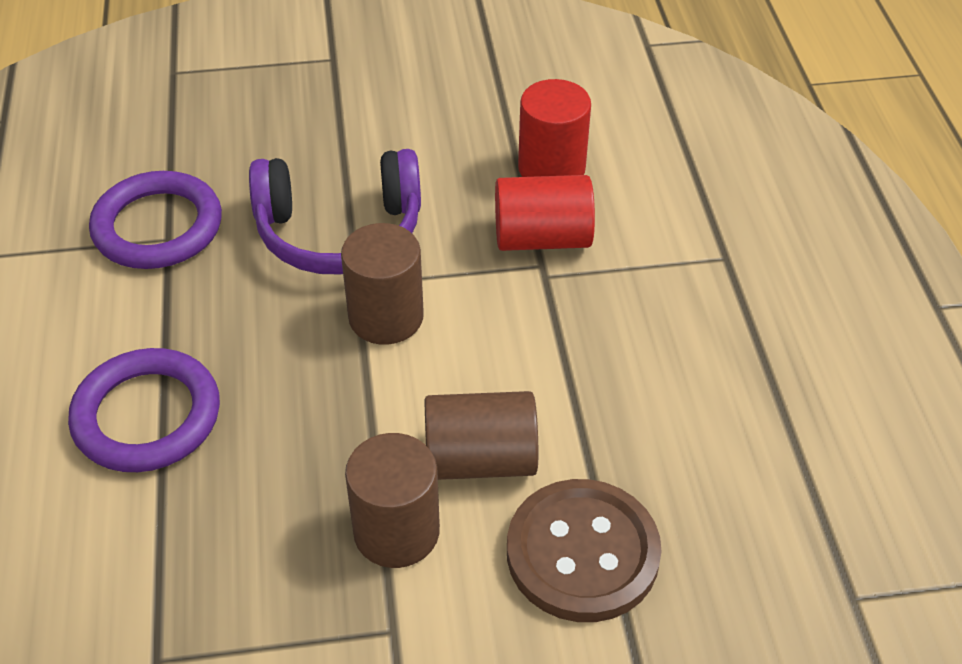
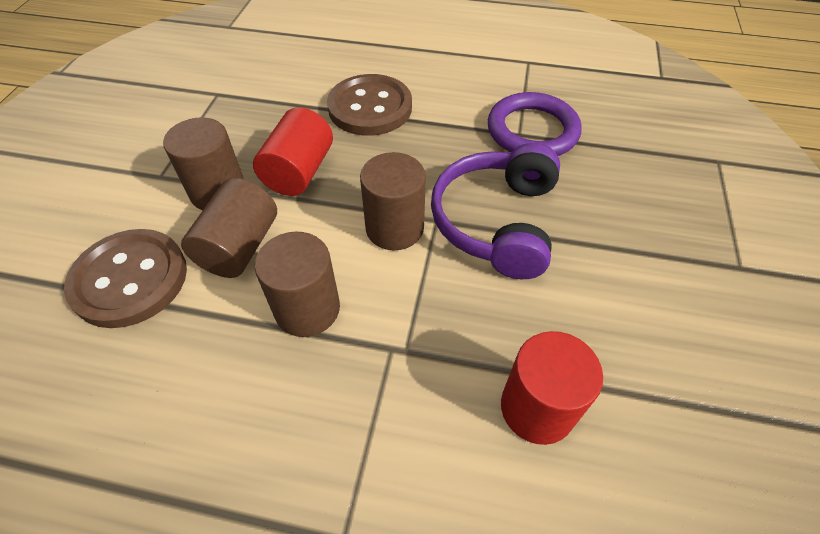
camera: 110 degrees right, 5 degrees up
(147, 416) = (370, 108): purple ring -> brown button
(534, 357) = (307, 309): none -> brown cylinder
(542, 238) = (439, 363): red cylinder -> red cylinder (299, 172)

